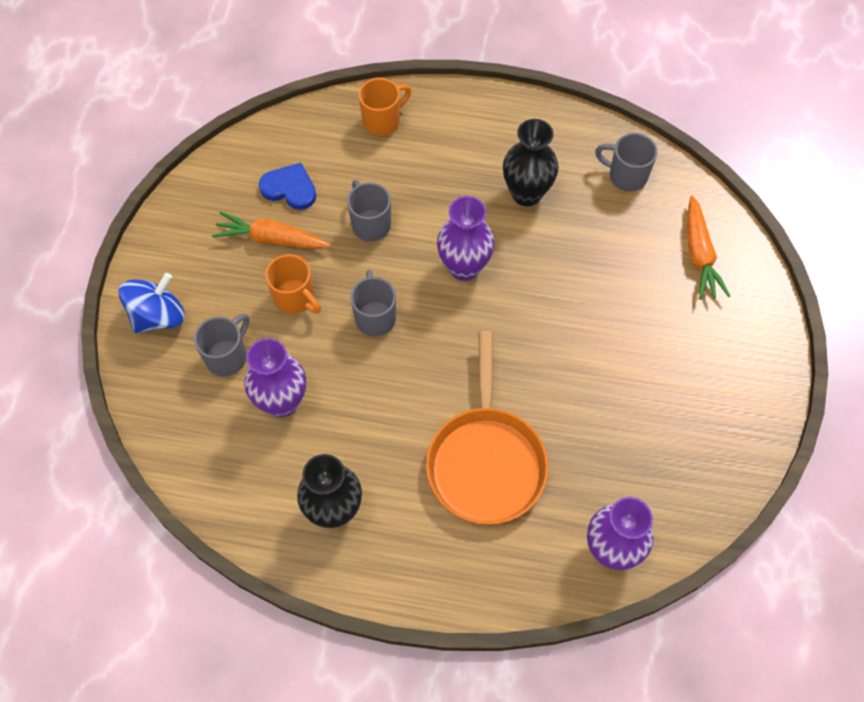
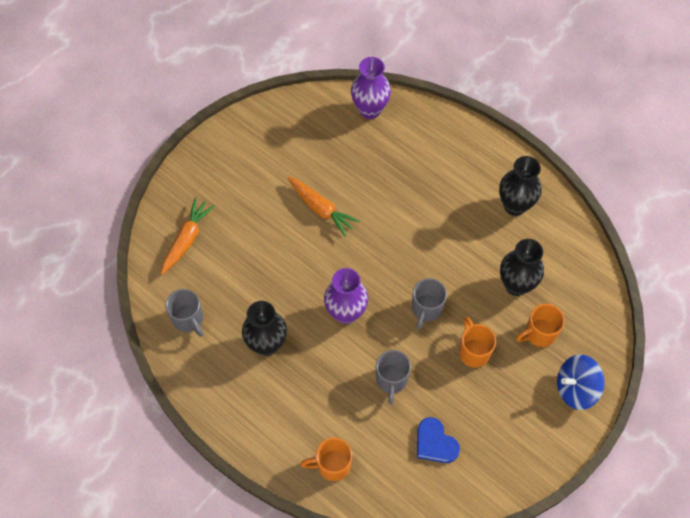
camera: 150 degrees left, 0 degrees up
(227, 356) = (539, 334): grey mug -> orange mug
(271, 239) = (469, 407): orange carrot -> orange carrot (321, 209)
(282, 402) = (516, 285): purple vase -> black vase
(486, 461) = (409, 187): orange pan -> none

